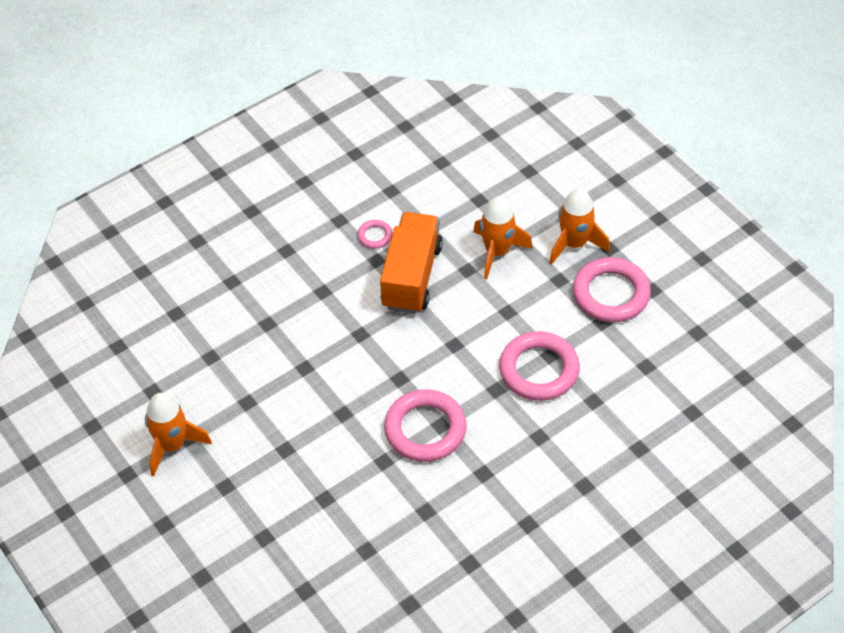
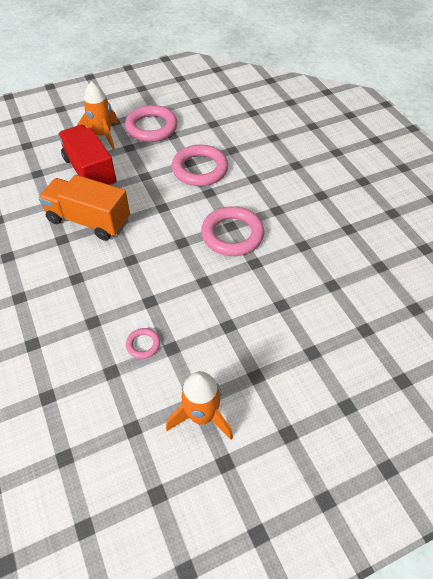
camera: 80 degrees left, 0 degrees up
(375, 236) = (37, 236): pink ring -> pink ring (143, 344)
(497, 252) = (90, 172): orange rocket -> red truck

